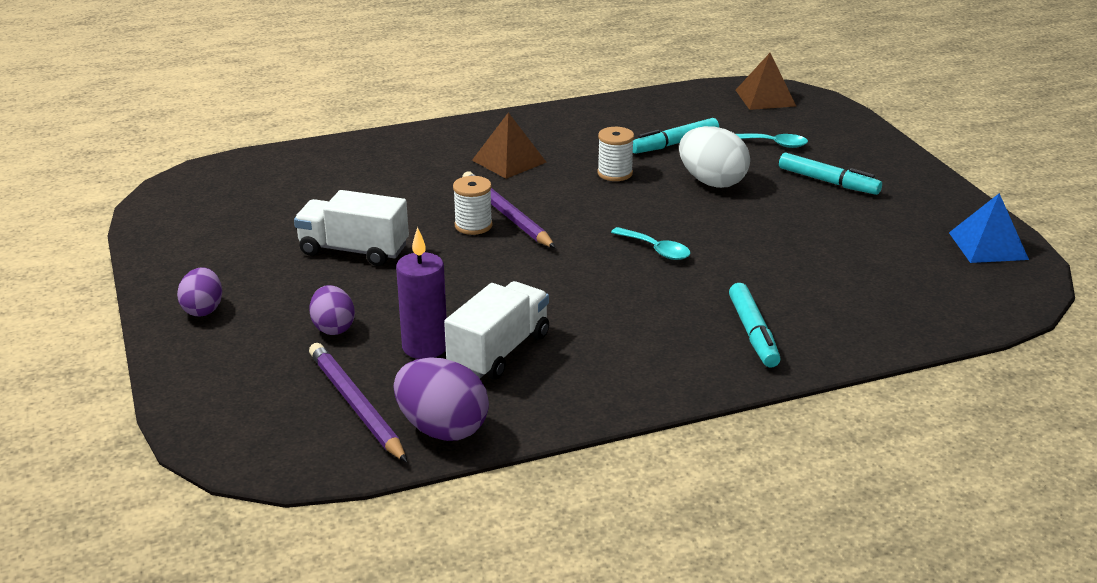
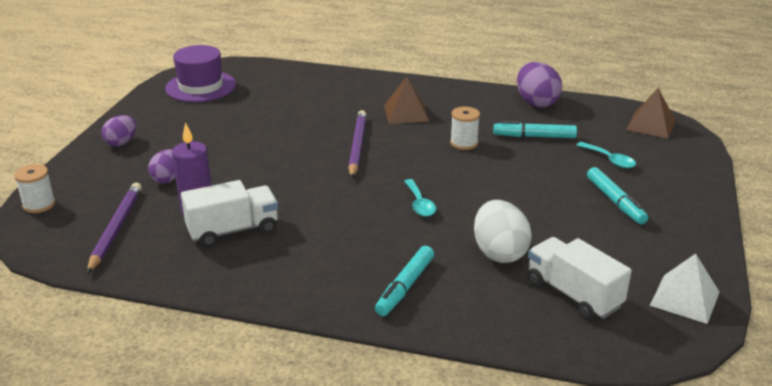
camera: 35 degrees right, 0 degrees up
(206, 208) = (200, 86): none -> purple hat
(354, 250) = (241, 137): white truck -> white truck (573, 294)
(442, 428) = (138, 263): purple egg -> purple egg (536, 102)
(473, 225) = (327, 146): white spool -> white spool (39, 205)
(712, 182) = (524, 171): white egg -> white egg (499, 253)
(988, 246) = (684, 298): blue pyramid -> white pyramid

